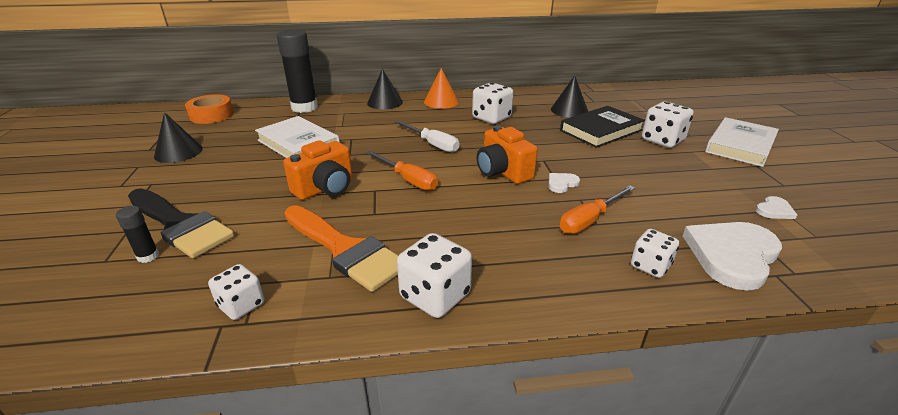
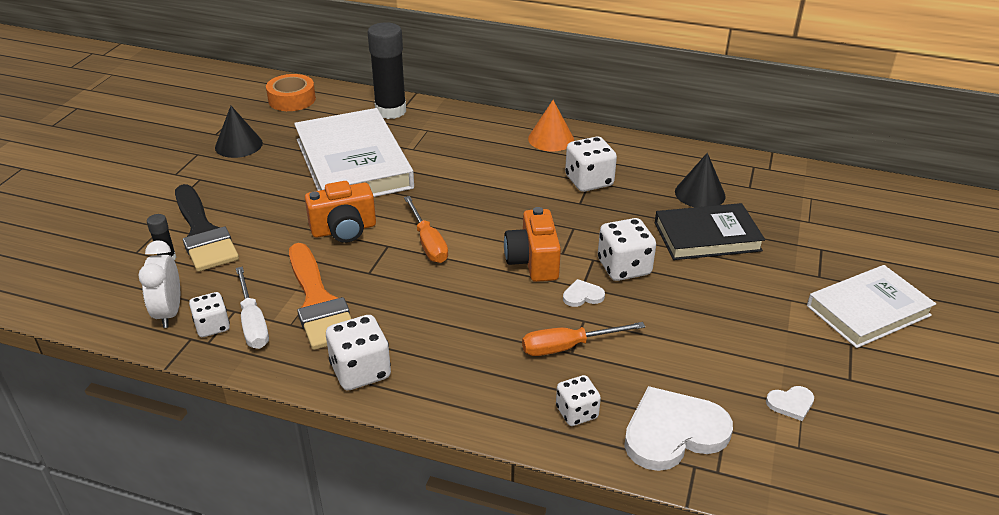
camera: 25 degrees right, 5 degrees up
(178, 307) = (169, 312): none -> white clock
(298, 143) = (353, 163): white book -> white book, size x1.57
(385, 102) = (483, 124): black cone -> none
(432, 144) = (489, 202): white screwdriver -> white screwdriver (253, 323)
(662, 140) = (770, 273): white dice -> white dice (624, 267)

